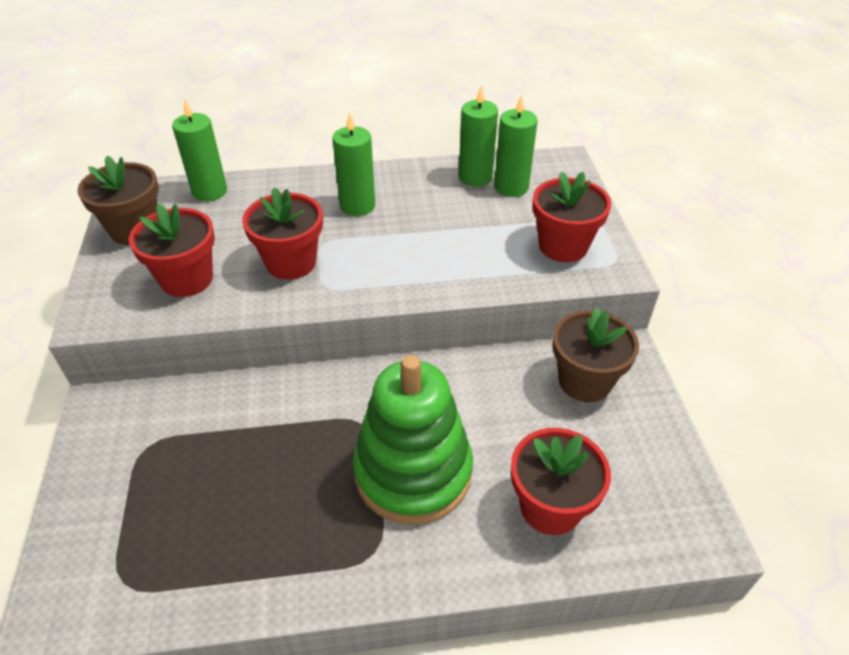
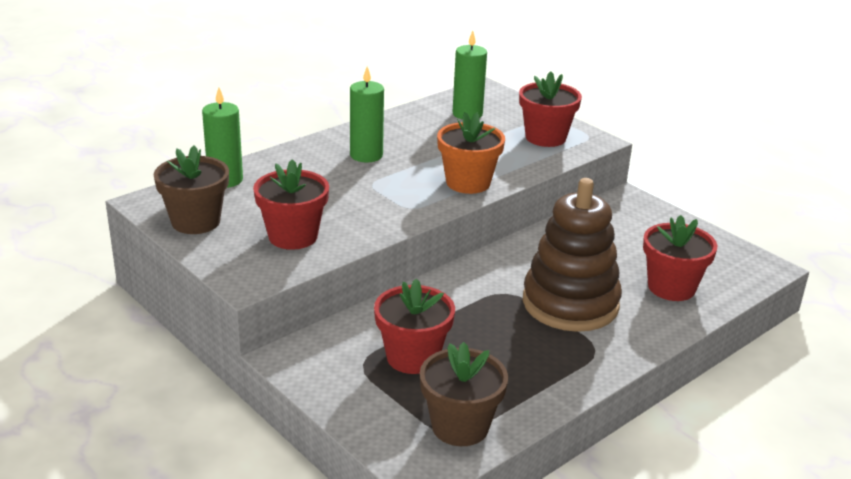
camera: 35 degrees left, 15 degrees down
(291, 262) = (363, 202): red flower pot -> red flower pot (412, 357)
(413, 472) = (570, 303): green stacking toy -> brown stacking toy
(415, 277) = (468, 183): none -> orange flower pot
(475, 177) = (433, 115): green candle -> none
(584, 381) = (620, 221): brown flower pot -> brown flower pot (460, 426)

